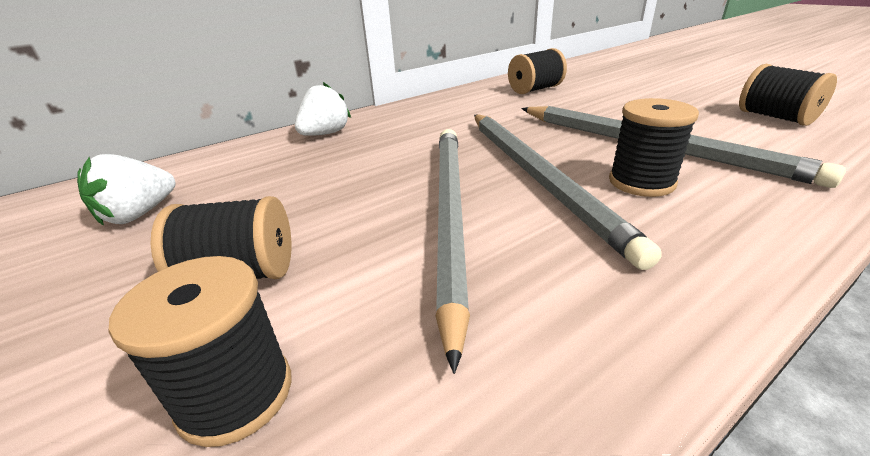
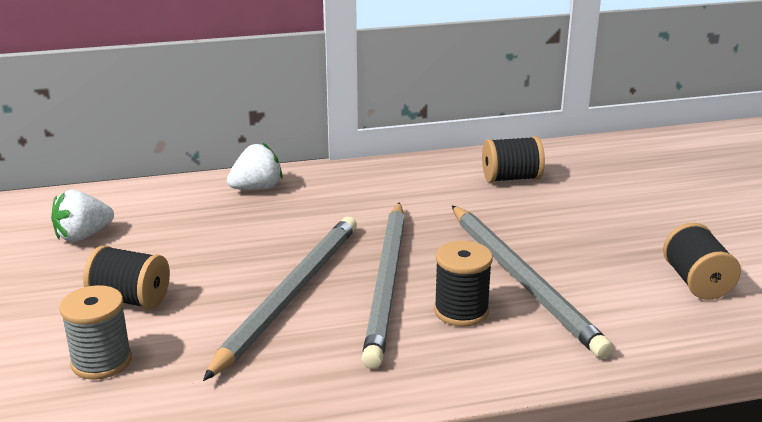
camera: 20 degrees right, 5 degrees down
(236, 394) = (101, 361): black spool -> grey spool

